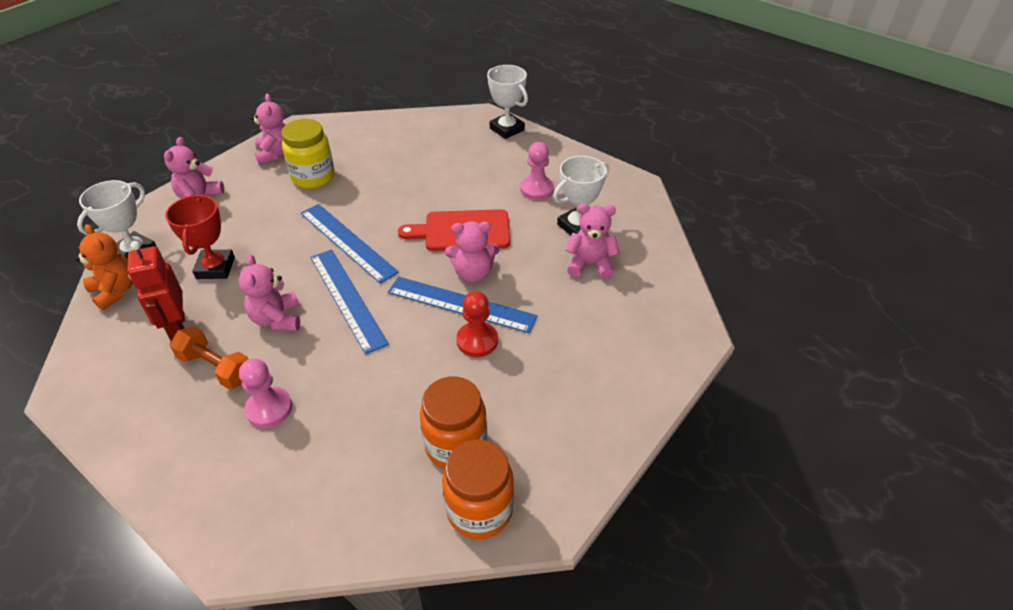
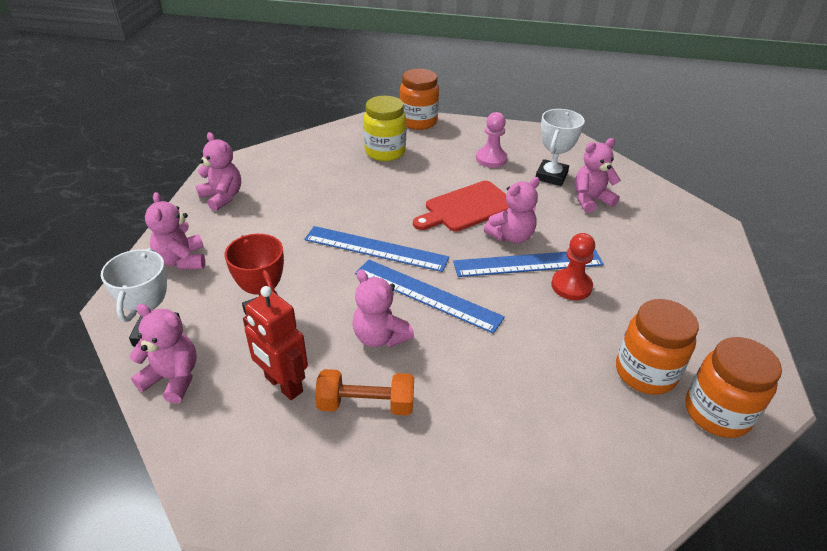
camera: 30 degrees left, 5 degrees down
(116, 291) = (173, 378): orange teddy bear -> pink teddy bear
(269, 408) = (458, 417): pink pawn -> none
(313, 177) = (283, 206): yellow jar -> yellow jar (385, 152)
(507, 129) = (418, 122): white trophy -> orange jar

